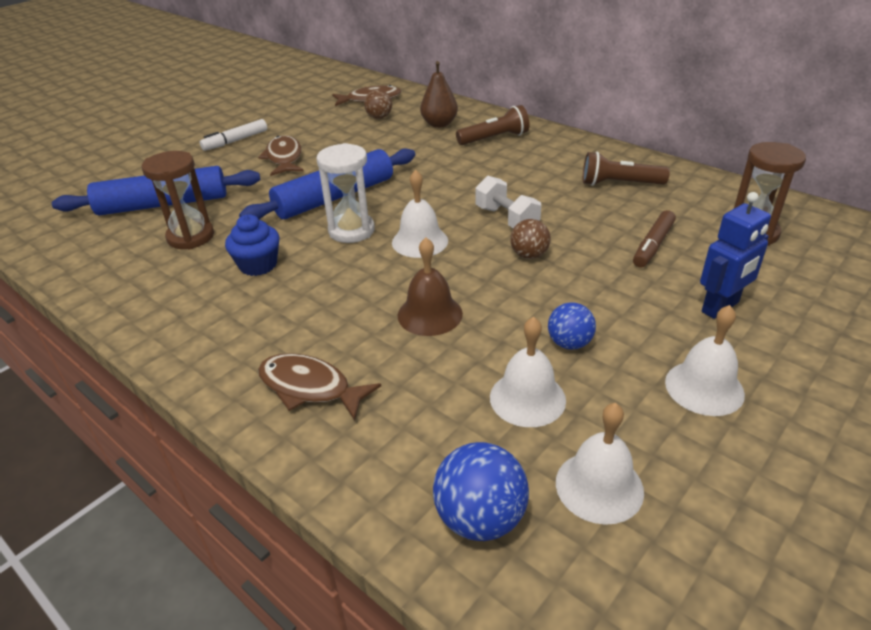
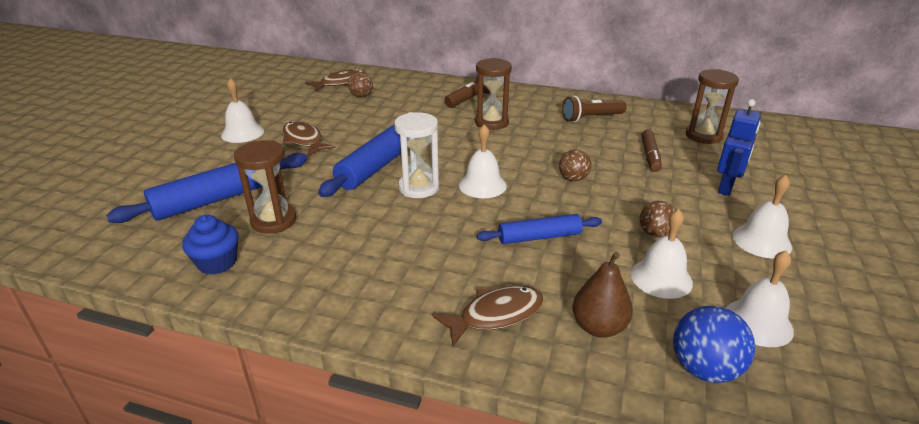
camera: 25 degrees left, 5 degrees down
(236, 141) = (242, 133): white marker -> white bell
(258, 265) = (361, 231): blue cupcake -> blue cupcake (217, 263)
(310, 388) = (496, 315): brown fish -> brown fish turned 150 degrees clockwise
(430, 314) = (539, 237): brown bell -> blue rolling pin
(439, 124) = (417, 94): brown pear -> brown pear (598, 327)
(493, 170) = (491, 122): none -> brown hourglass
(506, 219) = (534, 156): white dumbbell -> none
(569, 343) = (655, 233): blue ball -> brown ball

